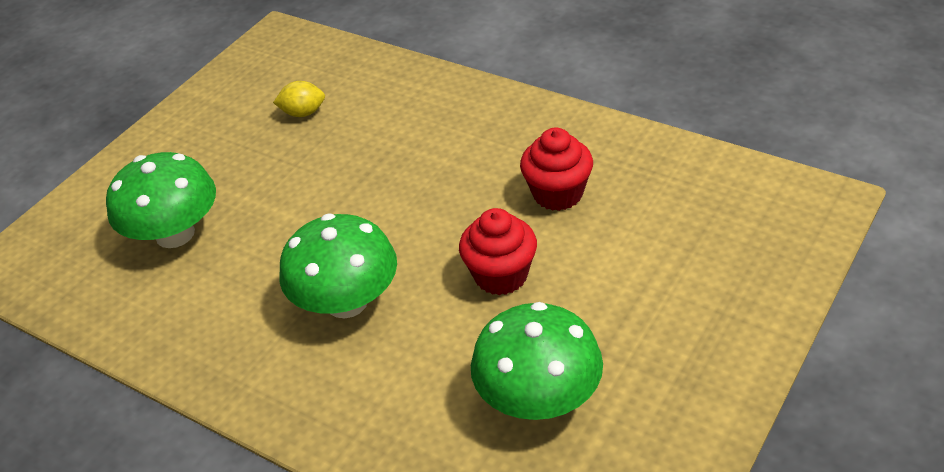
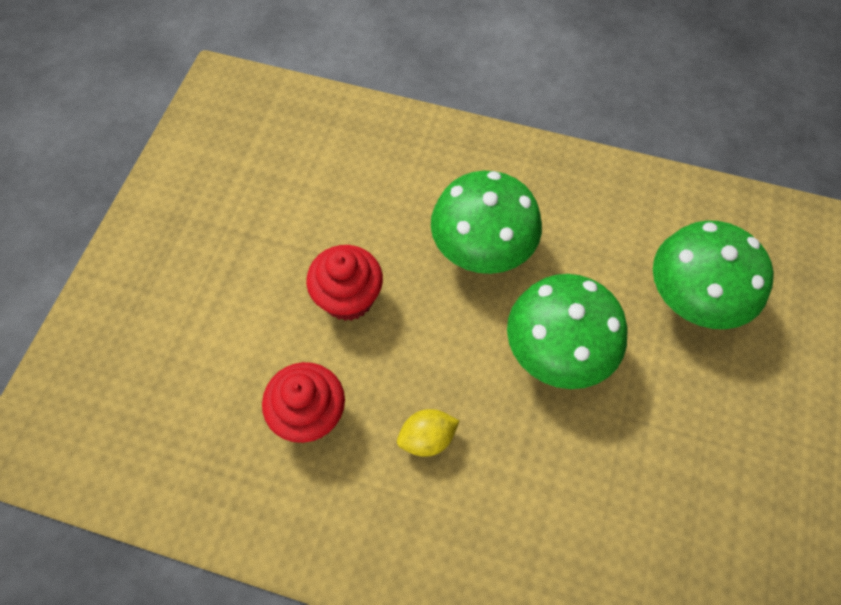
camera: 160 degrees right, 20 degrees up
(303, 113) = (663, 512): yellow lemon -> yellow lemon (427, 438)
(539, 398) = (293, 187): green mushroom -> green mushroom (558, 350)

